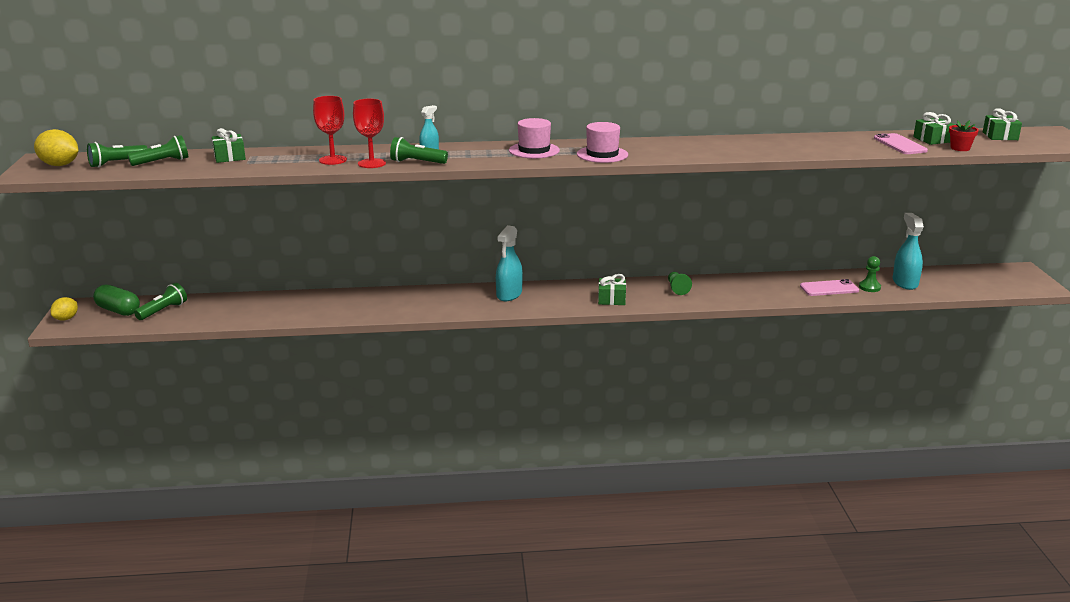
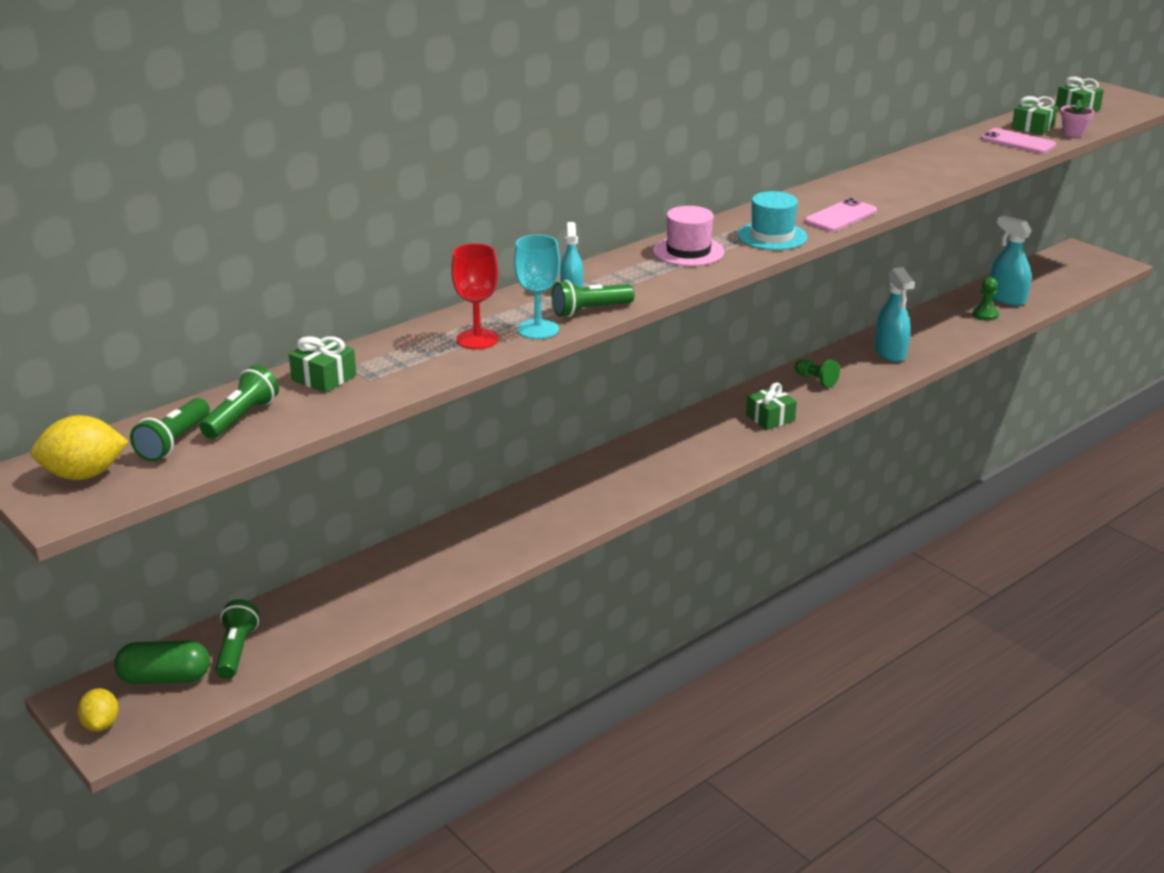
camera: 35 degrees left, 5 degrees up
(371, 163) = (538, 329): red goblet -> turquoise goblet
(509, 294) = (652, 453): turquoise spray bottle -> turquoise spray bottle (890, 352)
(602, 154) = (772, 236): pink hat -> turquoise hat
(829, 288) = (953, 328): pink phone -> pink phone (840, 216)
(960, 148) = (1073, 133): red flower pot -> pink flower pot

